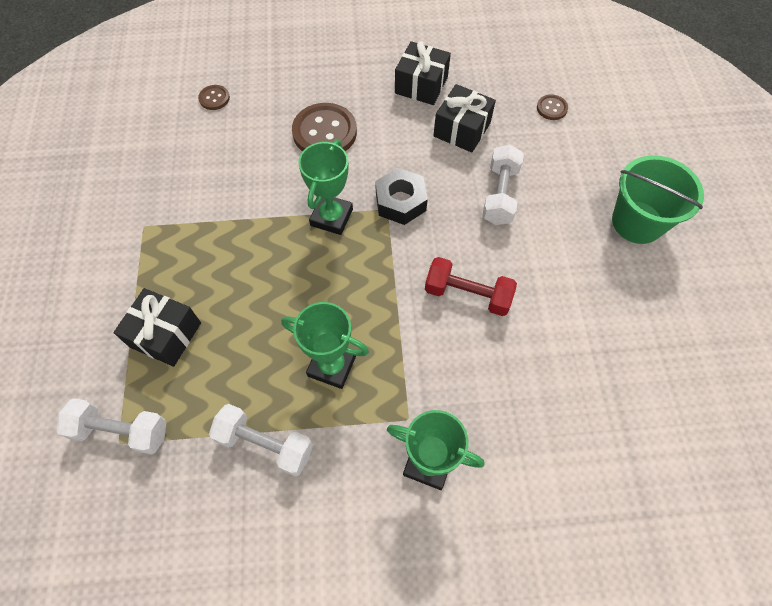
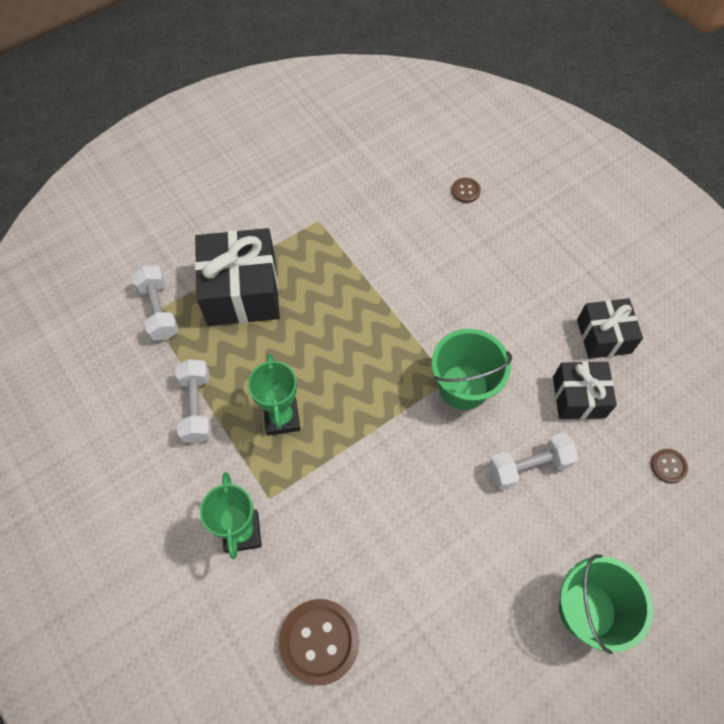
camera: 60 degrees right, 0 degrees up
(165, 335) = (242, 291): black gift -> black gift, size x1.65
(324, 132) = (492, 289): brown button -> brown button (319, 641)
(331, 217) = (412, 343): green trophy -> none
(400, 202) = (463, 387): black nut -> green bucket
(467, 294) = (407, 489): red dumbbell -> none

